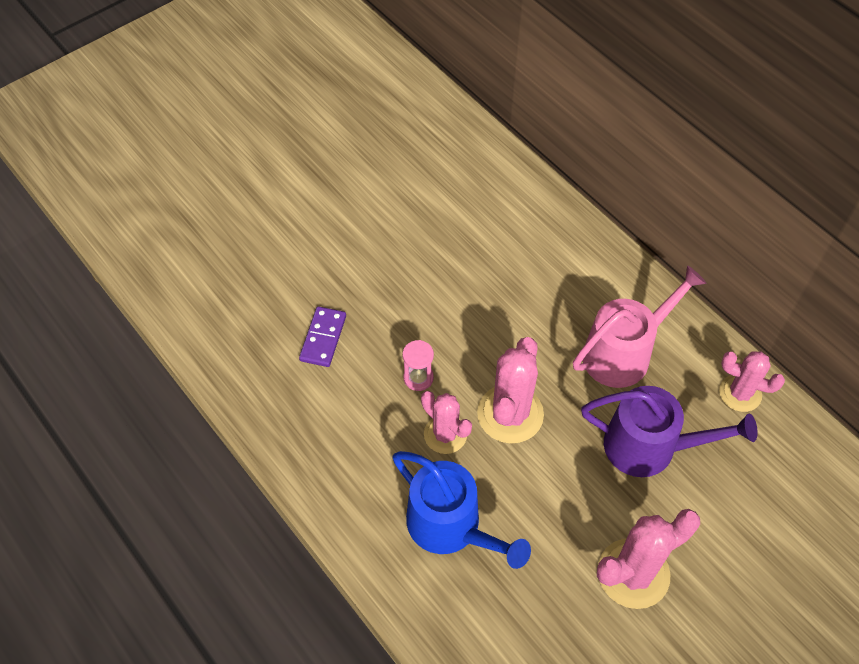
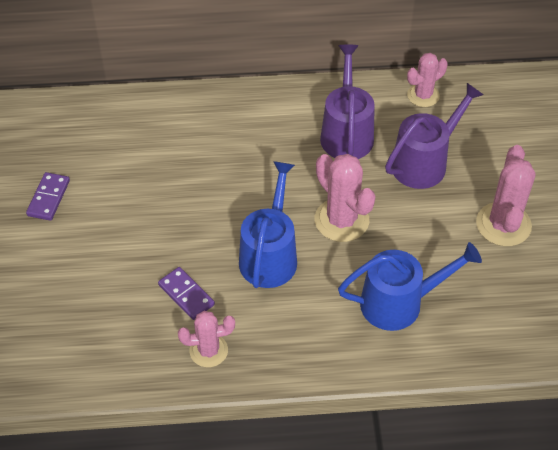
camera: 55 degrees left, 5 degrees down
(345, 171) = (49, 198): none -> purple domino
(418, 378) = (270, 255): pink hourglass -> blue watering can
(445, 434) = (327, 266): pink cactus -> pink cactus (208, 350)
(623, 353) = (346, 133): pink watering can -> purple watering can

